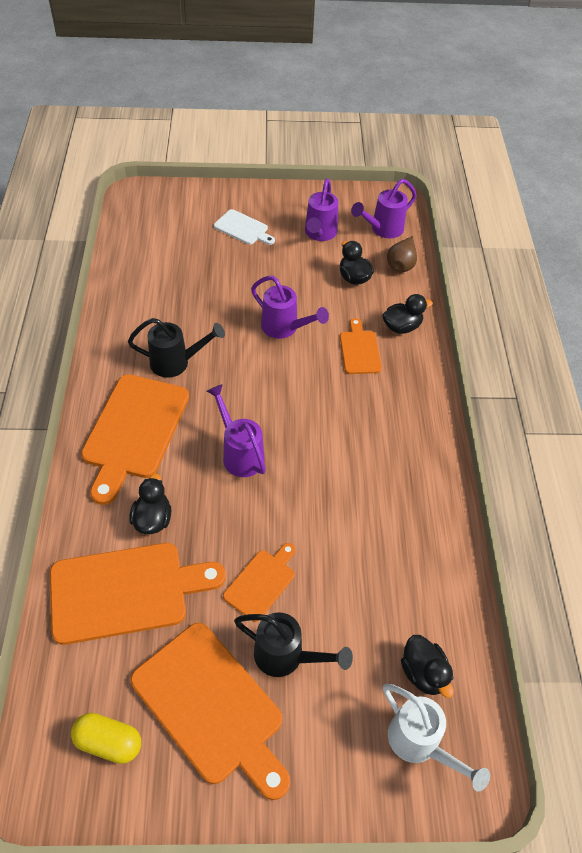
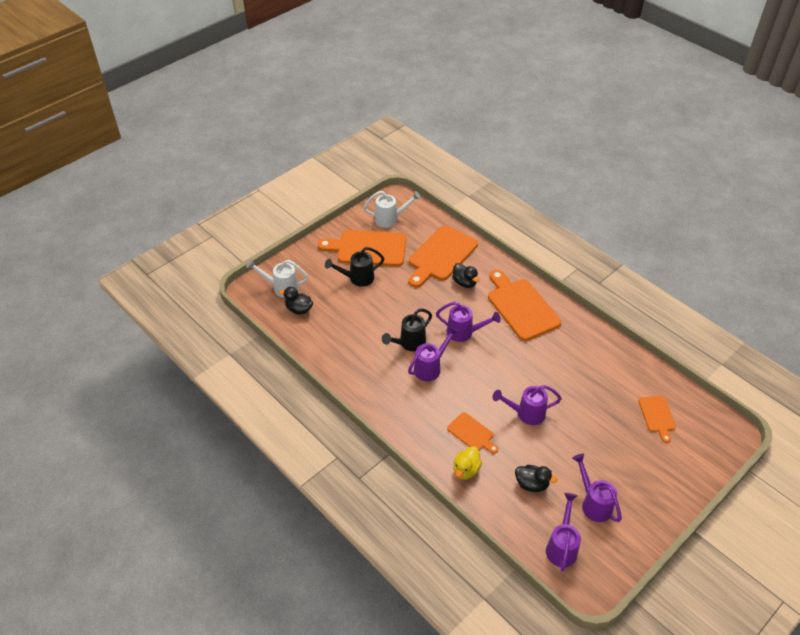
camera: 140 degrees right, 5 degrees down
(109, 742) = (390, 219): yellow capsule -> white watering can
(176, 363) = (549, 350): black watering can -> black watering can (409, 344)
(243, 228) = (640, 465): white cutting board -> none
(261, 582) = (394, 293): orange cutting board -> orange cutting board (657, 416)
(326, 444) = (431, 367): none -> purple watering can
(401, 264) = (516, 523): brown pear -> none
(401, 327) = (466, 470): black duck -> yellow duck

